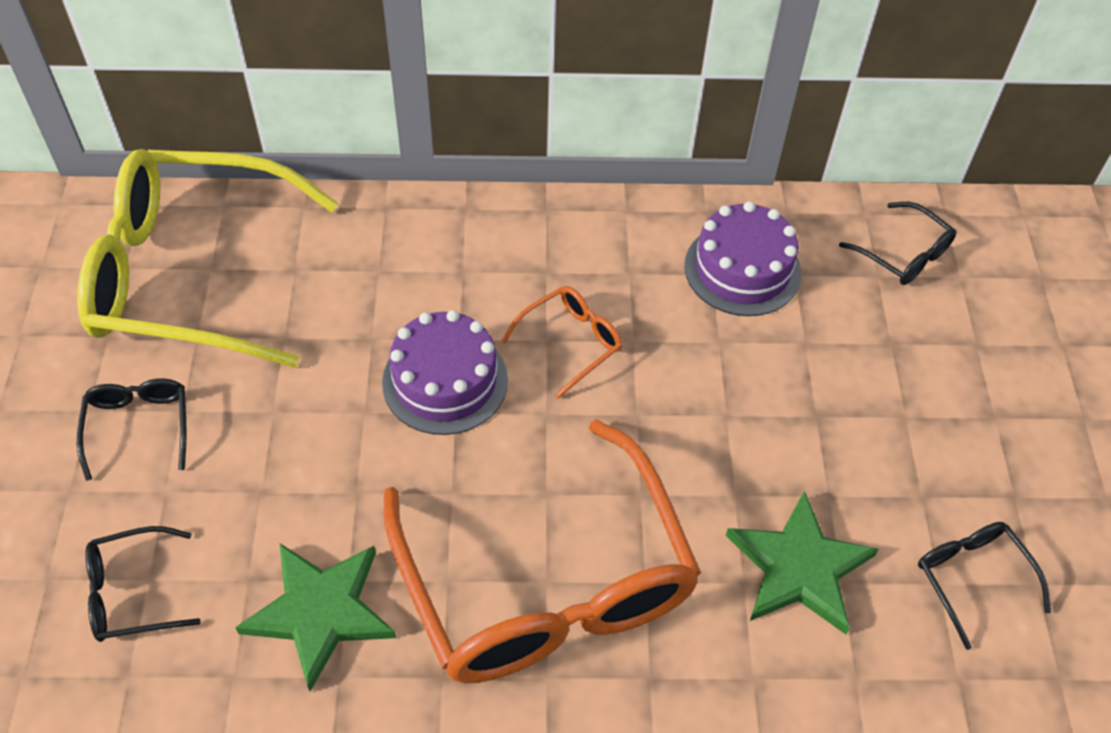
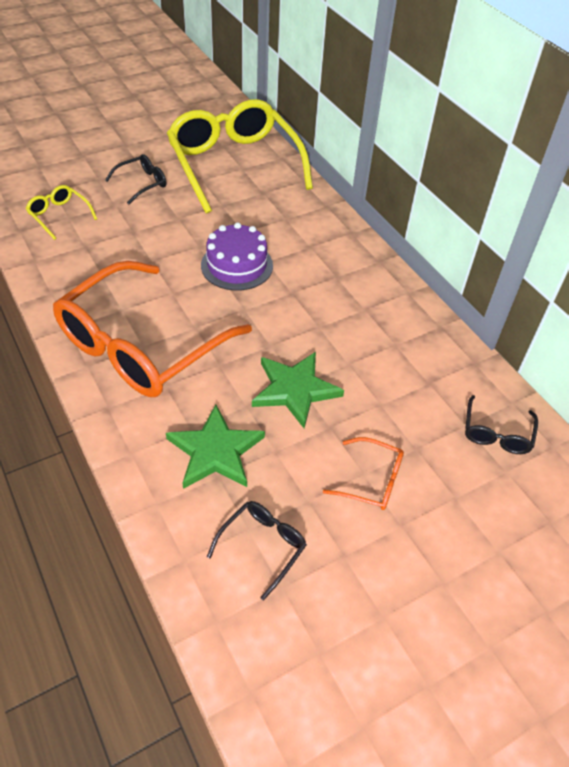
camera: 60 degrees right, 5 degrees down
(132, 593) = (59, 215): black glasses -> yellow glasses
(320, 612) = (81, 274): green star -> green star (294, 389)
(570, 342) = (297, 302): orange glasses -> orange glasses (372, 480)
(742, 269) = (411, 356): purple cake -> none

